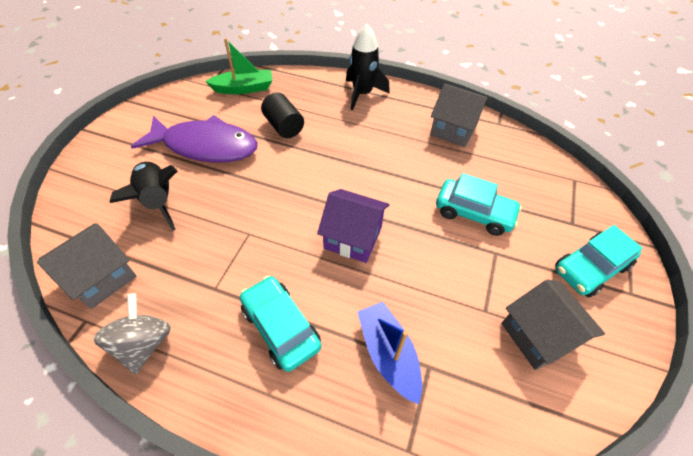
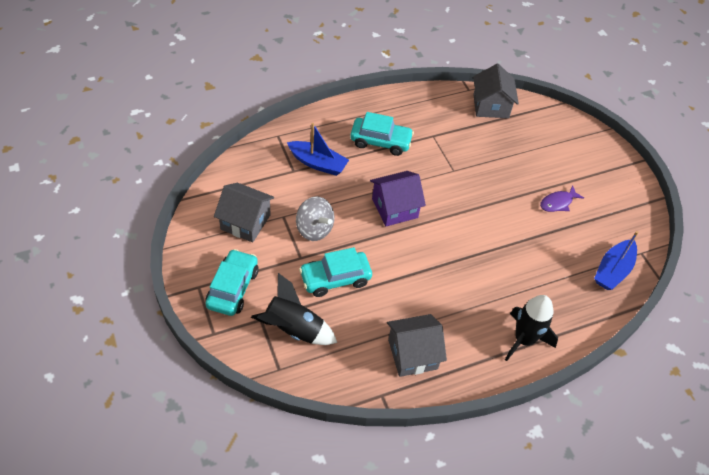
camera: 135 degrees right, 0 degrees up
(144, 343) = (431, 99): grey spinning top -> grey spinning top (314, 229)
(158, 201) = (526, 153): black rocket -> black rocket (294, 329)
(205, 146) = (558, 203): purple fish -> purple fish, size x0.44
(244, 88) = (613, 270): green boat -> blue boat
(283, 126) = (535, 257): black cylinder -> none

